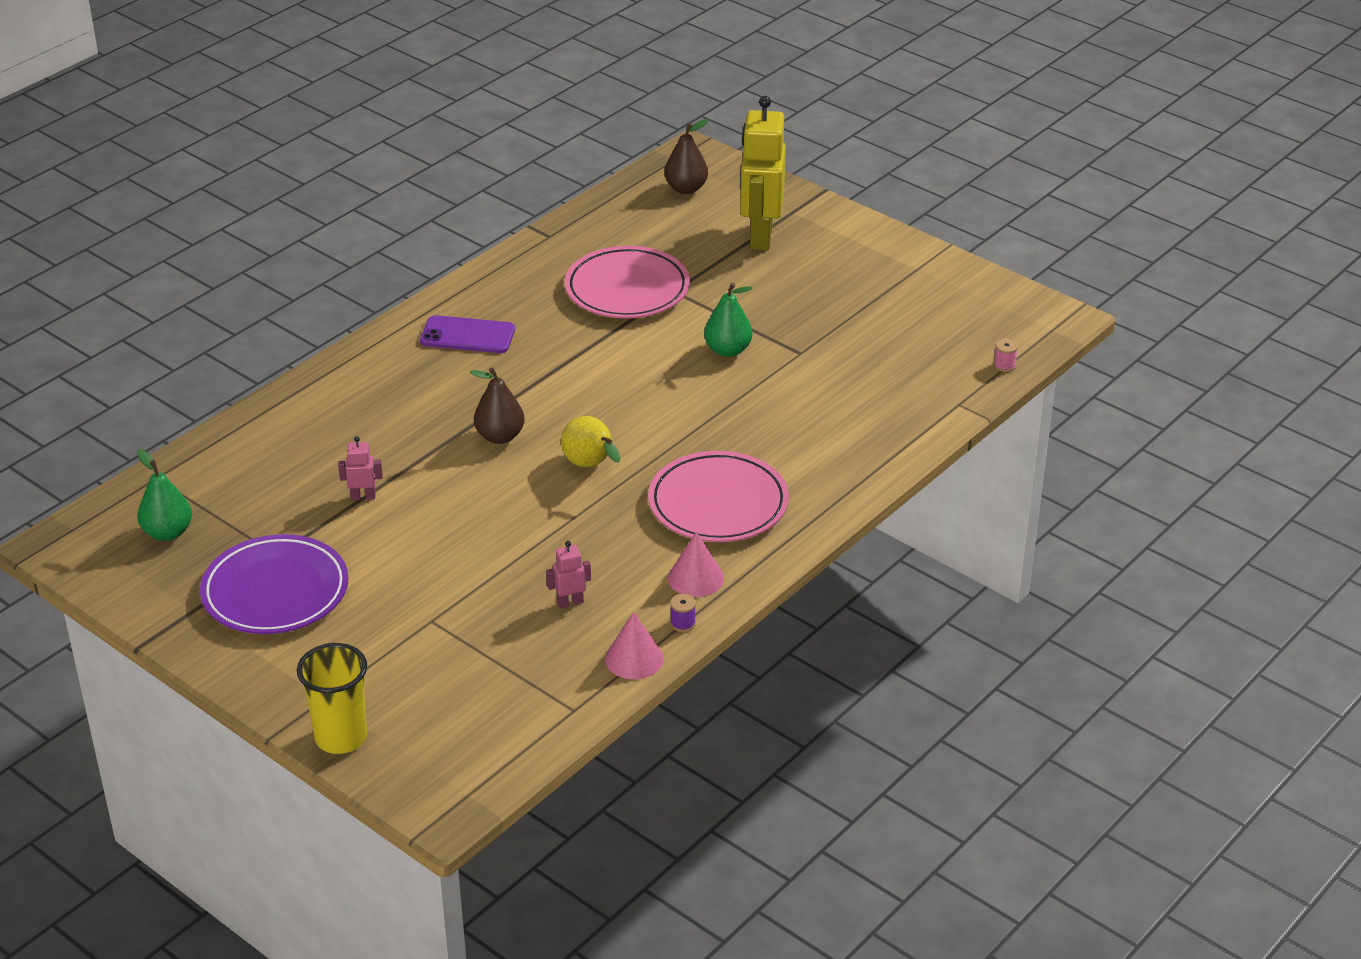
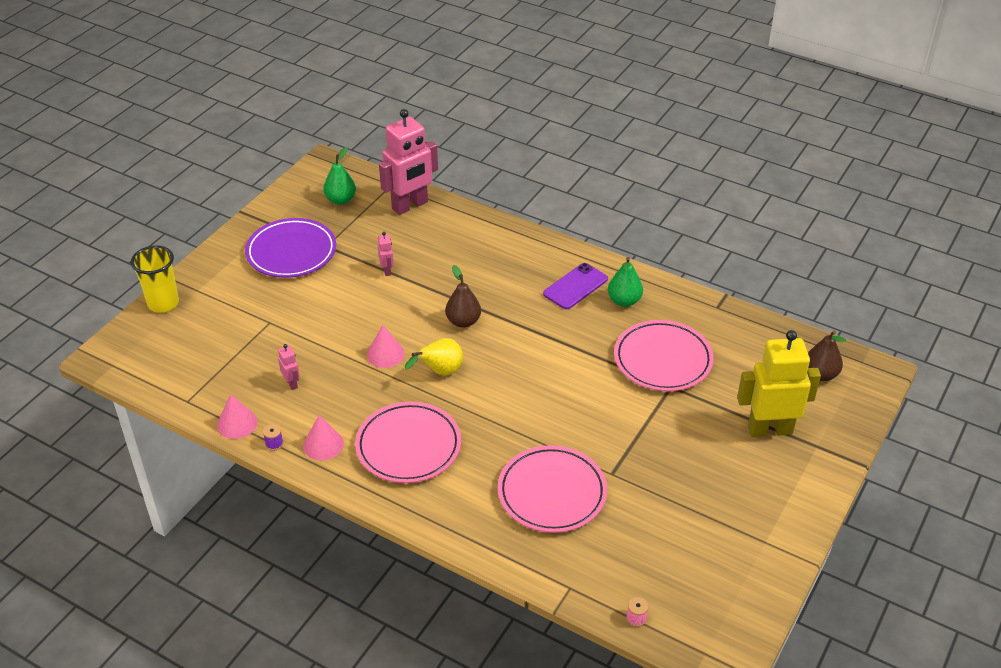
camera: 80 degrees right, 5 degrees up
(220, 463) = (410, 206): none -> pink robot
(467, 335) = (575, 286): purple phone -> purple phone turned 45 degrees clockwise
(540, 511) = (385, 354): none -> pink cone
(728, 350) = (601, 428): green pear -> green pear (624, 301)
(820, 399) = (552, 493): none -> pink plate

